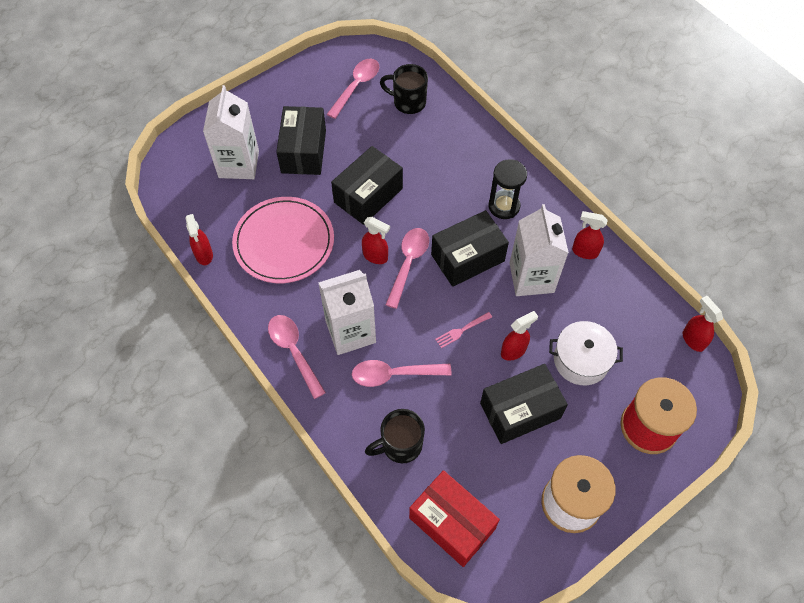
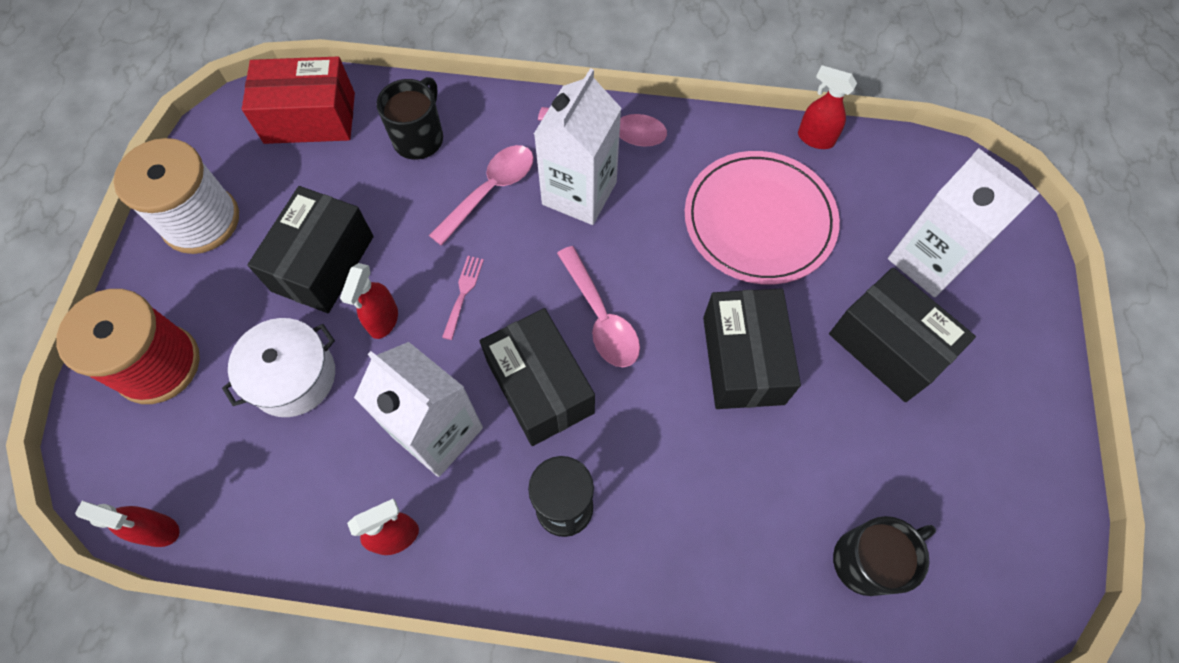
camera: 135 degrees right, 5 degrees up
(356, 86) = (961, 515): pink spoon -> none
(375, 256) = (646, 292): red spray bottle -> none
(467, 258) = (540, 387): black box -> black box turned 45 degrees counterclockwise

